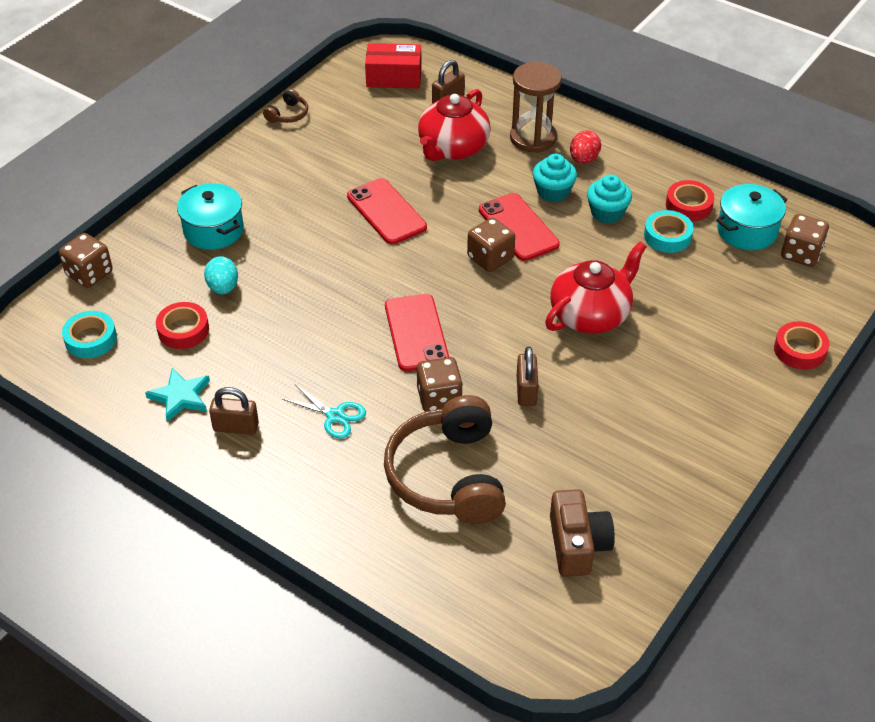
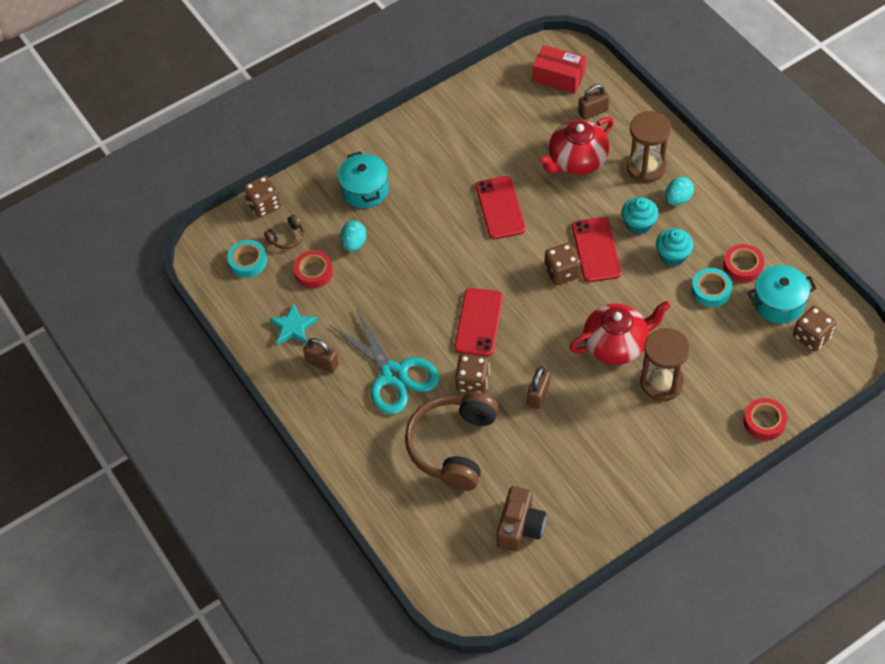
camera: 25 degrees right, 10 degrees up
(288, 114) = (460, 94): brown headphones -> brown headphones (287, 237)
(335, 416) = (393, 374): turquoise scissors -> turquoise scissors, size x2.02
(583, 159) = (678, 199): red egg -> turquoise egg
(663, 340) = (661, 382): none -> brown hourglass

